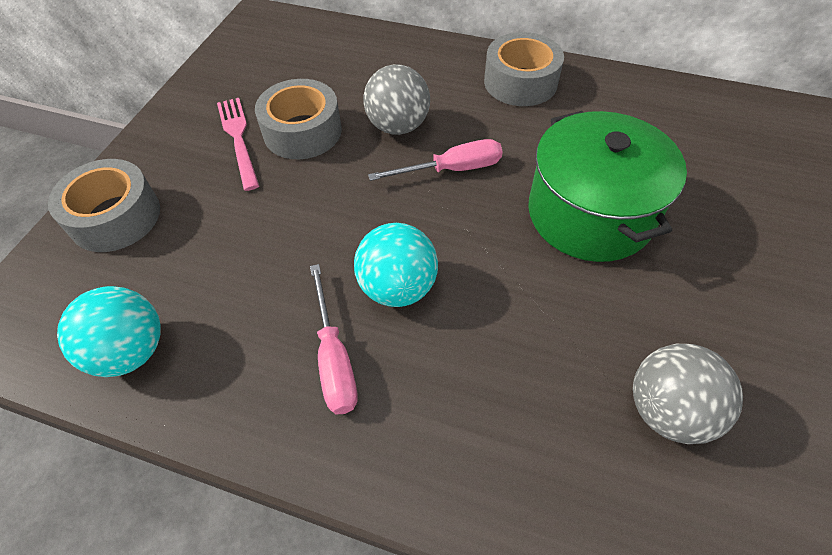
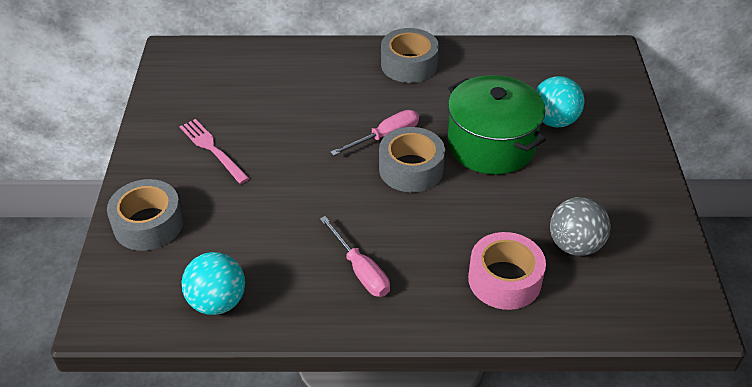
camera: 20 degrees left, 10 degrees down
(302, 131) = (260, 133): grey tape -> grey tape (411, 169)
(398, 126) = (332, 115): grey ball -> none
(398, 287) = (382, 219): turquoise ball -> turquoise ball (554, 121)
(535, 438) = (504, 280): none -> pink tape

